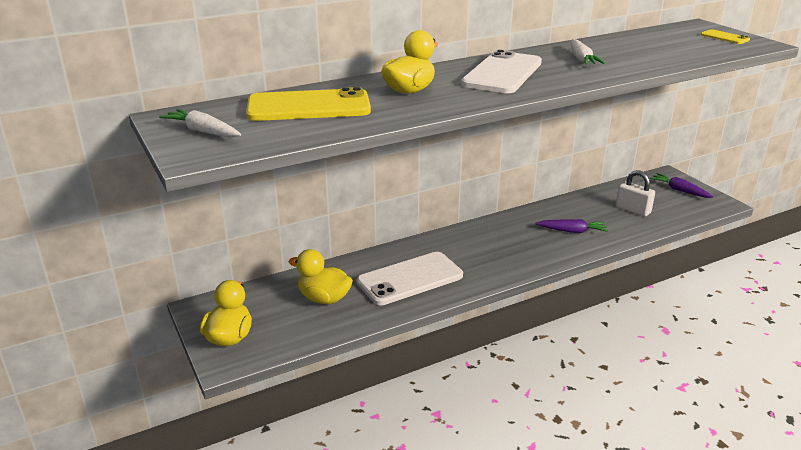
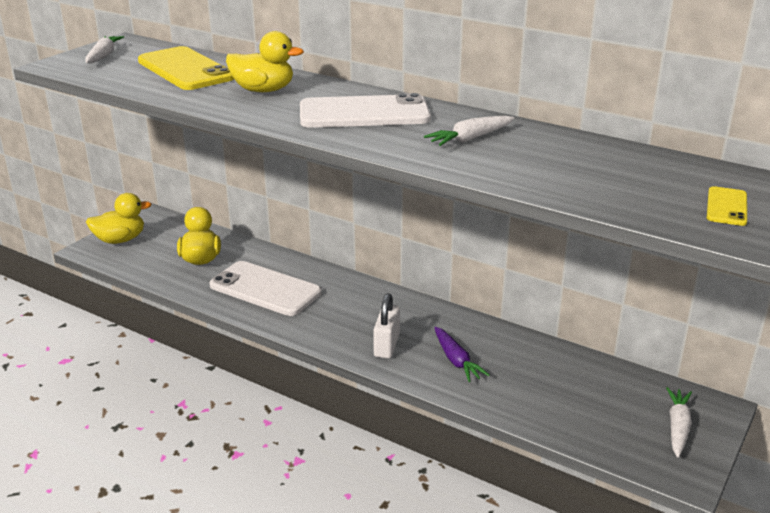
camera: 60 degrees right, 0 degrees up
(633, 210) = (565, 396): white padlock -> white padlock (386, 345)
(679, 190) = (677, 427): purple carrot -> white carrot

